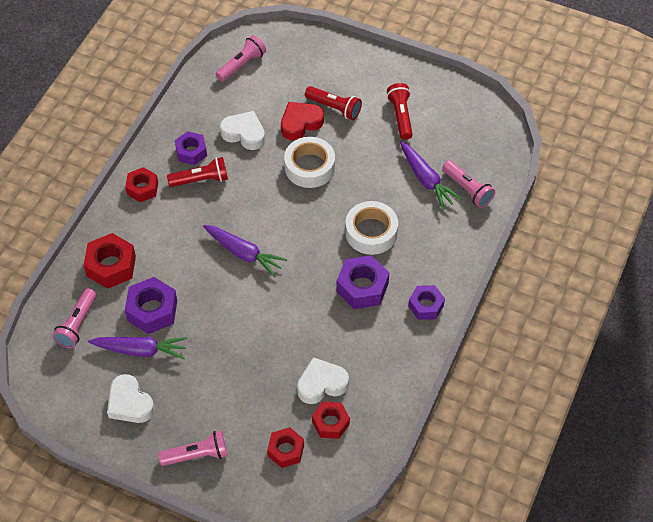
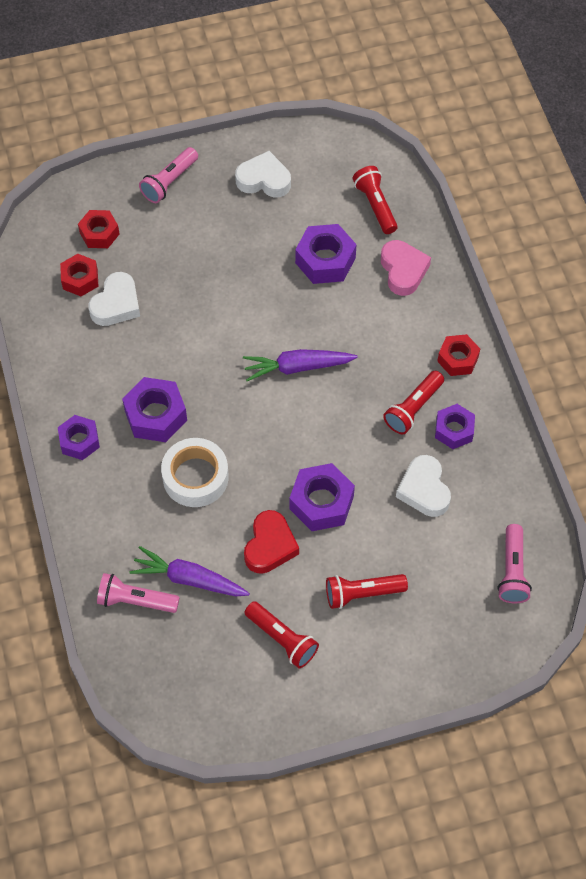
camera: 140 degrees right, 5 degrees up
(77, 324) = (375, 205): pink flashlight -> red flashlight
(111, 266) = (403, 270): red nut -> pink heart
(141, 350) = (299, 223): purple carrot -> none
(244, 133) = (424, 490): white heart -> white heart turned 90 degrees clockwise
(300, 123) = (379, 546): red heart -> red heart (270, 546)
(309, 167) = (321, 502): white tape -> purple nut

